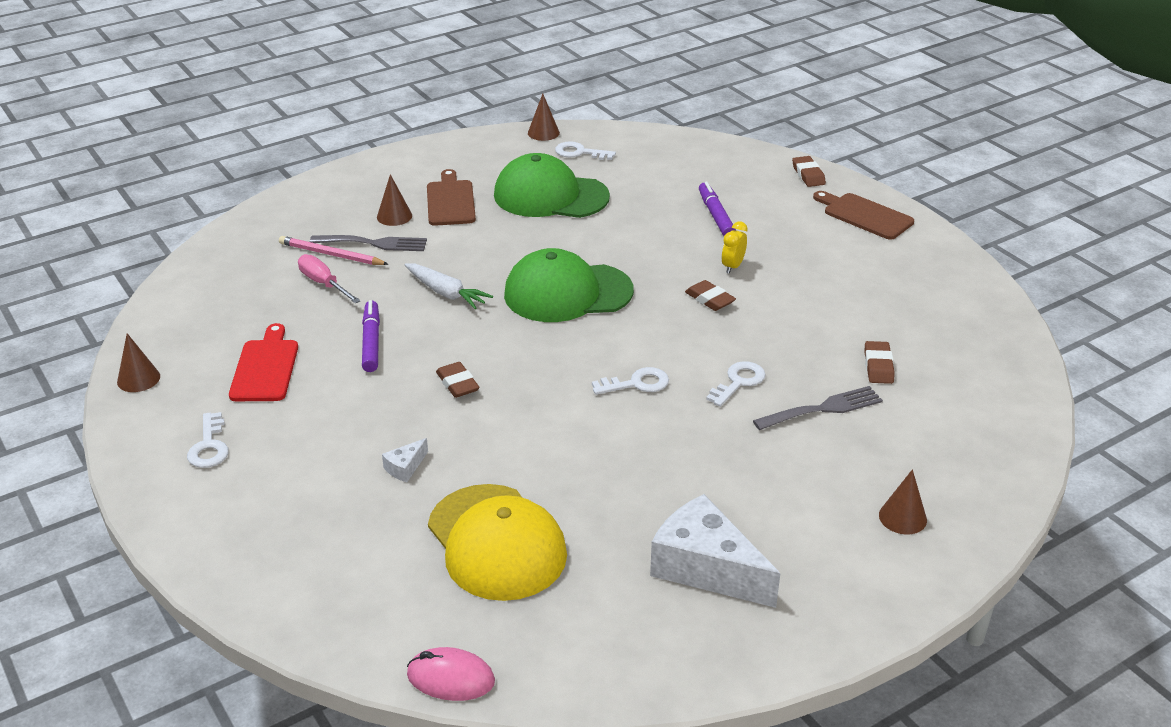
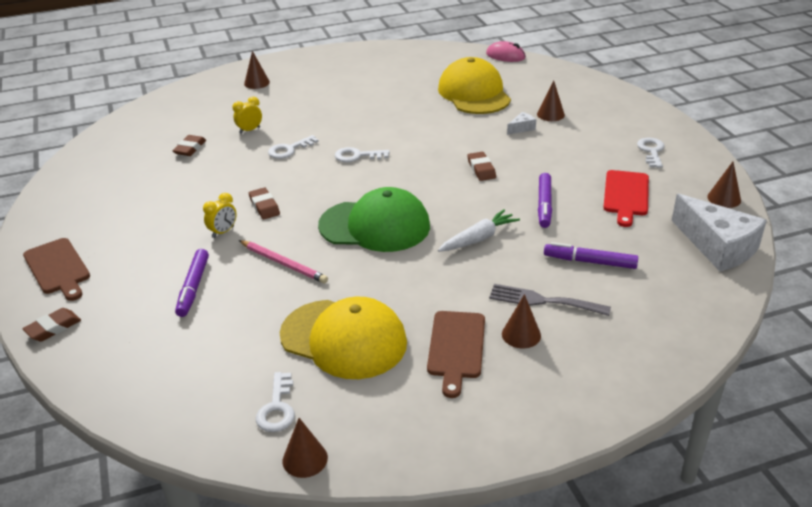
camera: 165 degrees left, 0 degrees up
(323, 284) = (590, 262): pink screwdriver -> purple marker
(331, 255) = (586, 293): pink pencil -> pink pencil (283, 263)
(358, 506) = (550, 114): none -> brown cone
(446, 293) = (478, 238): white carrot -> white carrot turned 90 degrees clockwise
(550, 196) = (344, 339): green cap -> yellow cap
(579, 152) = (277, 408): white key -> white key turned 60 degrees clockwise
(706, 568) = (371, 75): white cheese -> white cheese (717, 246)
(808, 175) = (53, 328): brown eraser -> brown eraser turned 45 degrees clockwise
(823, 409) = (249, 130): grey fork -> yellow clock

